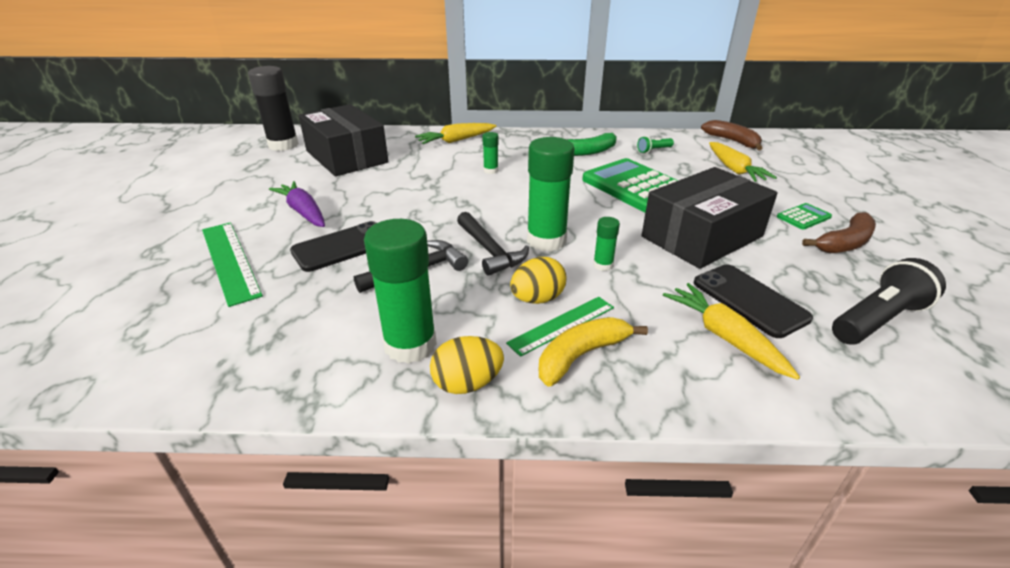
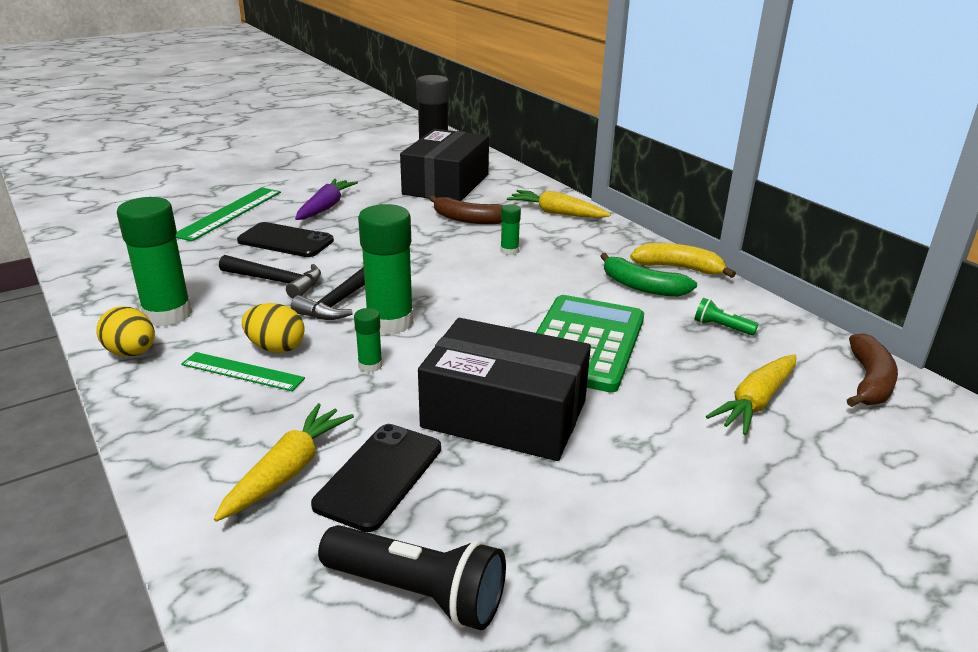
camera: 55 degrees right, 5 degrees down
(581, 355) = (201, 394): yellow banana -> yellow banana (679, 268)
(803, 217) = (667, 490): green calculator -> none
(844, 243) = (623, 542): brown banana -> brown banana (468, 219)

